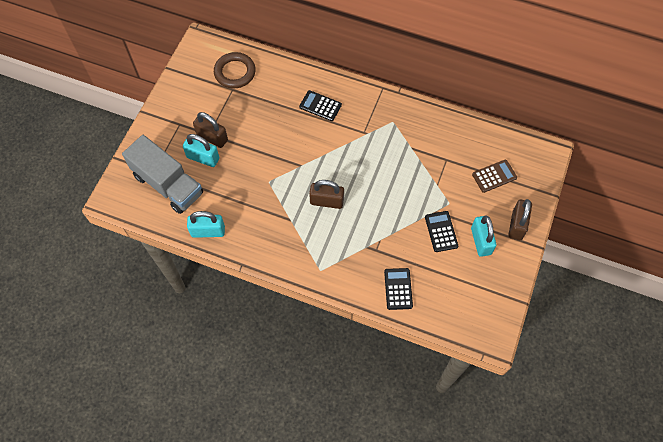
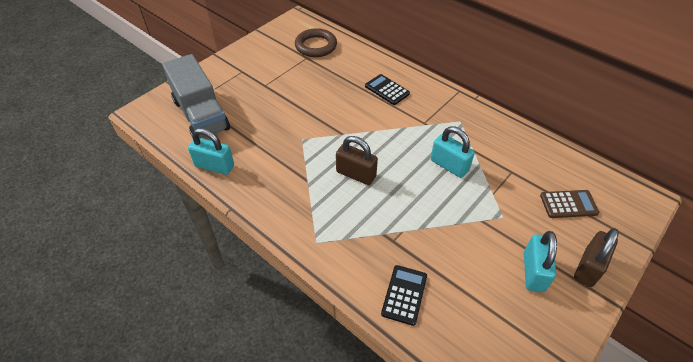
camera: 20 degrees right, 15 degrees down
(203, 158) = (248, 102): turquoise padlock -> turquoise padlock (449, 165)
(212, 137) = (266, 88): brown padlock -> none
(441, 231) = (482, 245): black calculator -> none

